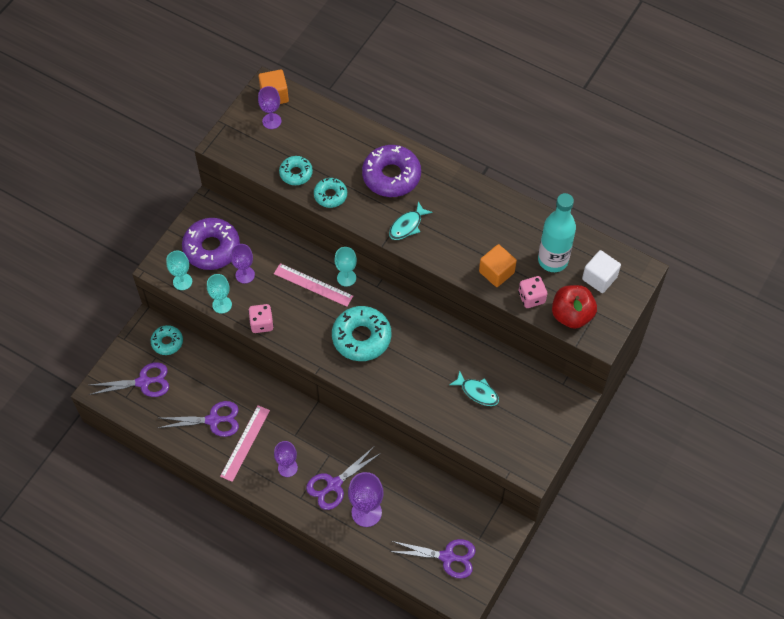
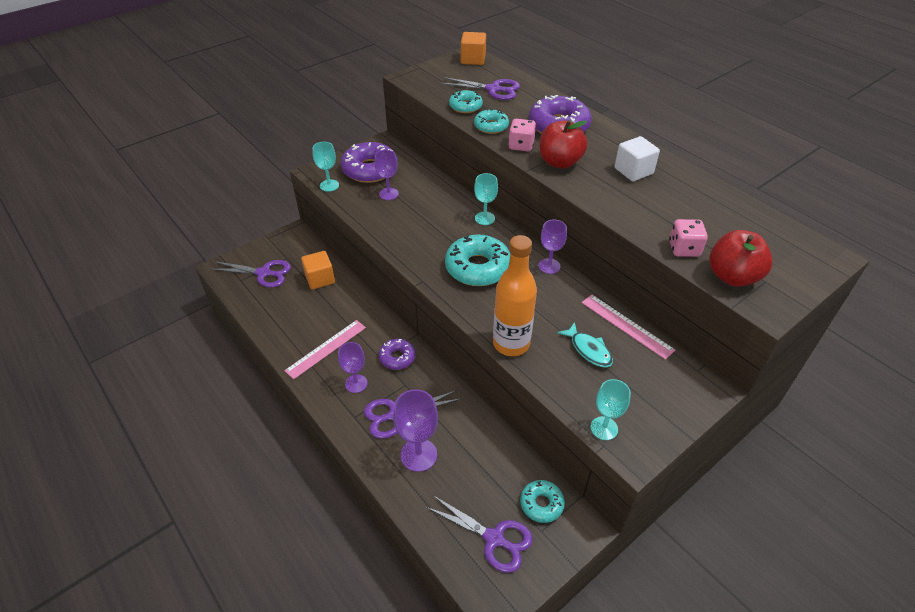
camera: 20 degrees right, 15 degrees down
(167, 342) = (303, 250): turquoise donut -> turquoise donut (541, 504)
(213, 420) = (307, 320): purple scissors -> purple scissors (493, 89)
(222, 304) = (354, 209): turquoise goblet -> turquoise goblet (604, 428)
(261, 324) = (383, 232): pink dice -> pink dice (521, 145)
(271, 121) = (462, 73): purple goblet -> purple goblet (549, 266)
(311, 431) = (397, 357): none -> purple donut
(313, 284) = (449, 216): pink ruler -> pink ruler (626, 325)
(407, 226) = (560, 162): turquoise fish -> red apple
(416, 406) = (511, 344): none -> orange bottle
(496, 272) = (647, 218): orange cube -> orange cube (320, 279)
(553, 260) = (718, 223): turquoise bottle -> none
(599, 278) = (775, 251): white cube -> white cube (633, 171)

